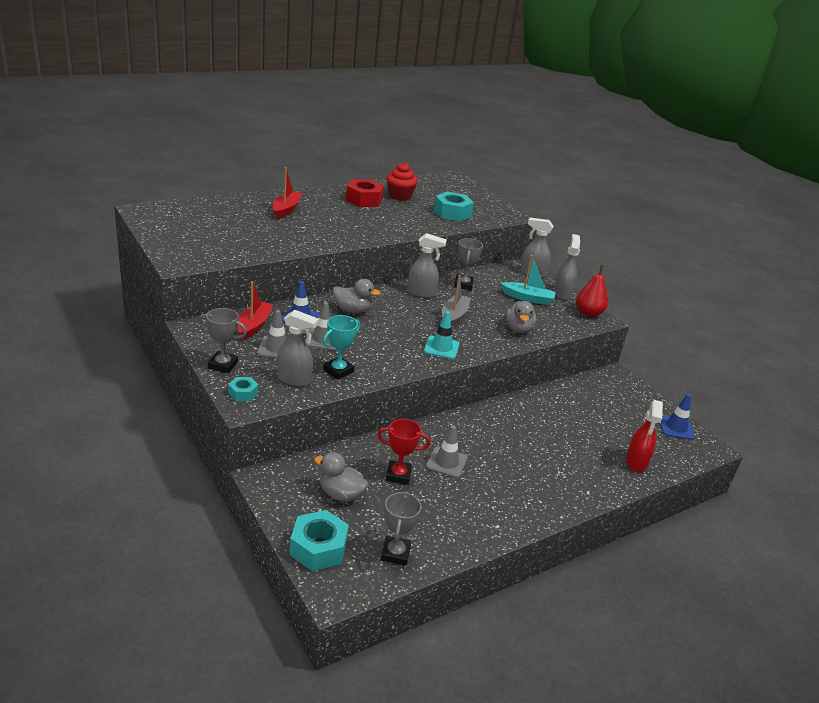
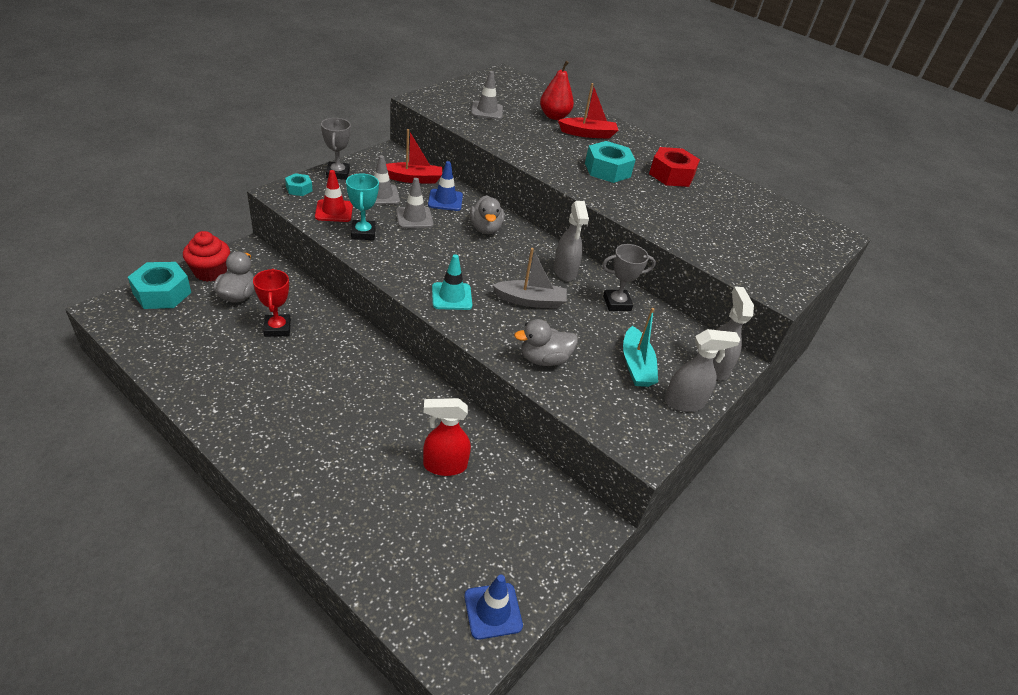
camera: 70 degrees right, 10 degrees up
(294, 380) = (334, 211): grey spray bottle -> red traffic cone
(338, 371) = (363, 233): turquoise trophy -> turquoise trophy turned 60 degrees clockwise
(395, 553) = (161, 339): grey trophy -> none
(400, 196) = (716, 197): red cupcake -> red cupcake (210, 272)
(446, 462) = (310, 361): grey traffic cone -> grey traffic cone (487, 111)
(452, 213) = (717, 239): turquoise nut -> turquoise nut (607, 170)
(588, 313) = (650, 434): red pear -> red pear (554, 116)
(636, 462) = (379, 551): red spray bottle -> red spray bottle (444, 465)

